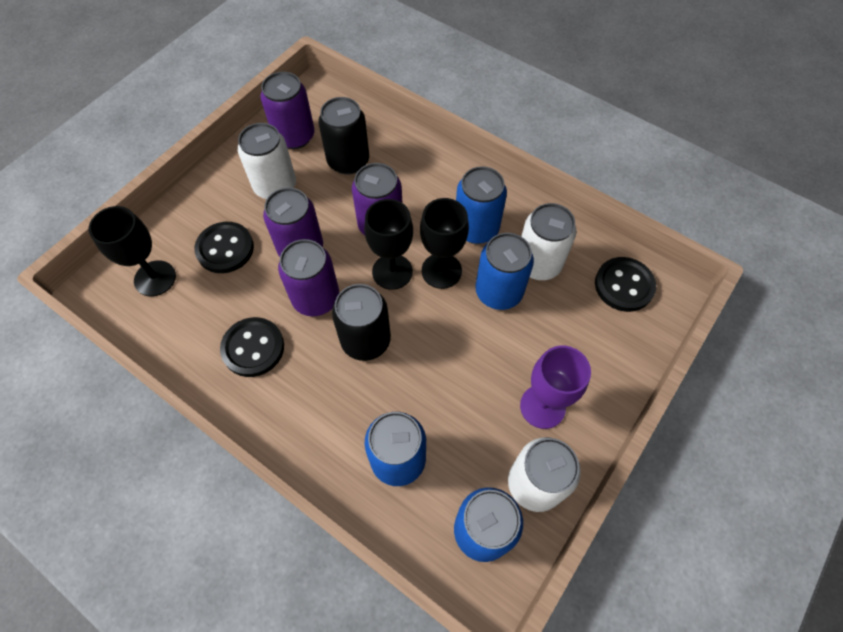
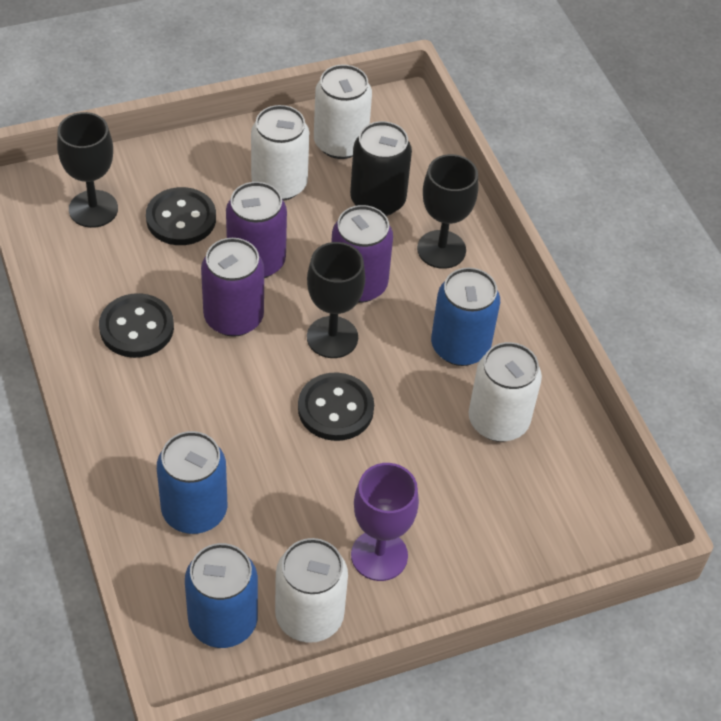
camera: 30 degrees right, 10 degrees down
(294, 136) = (340, 143): purple can -> white can
(365, 340) = (251, 386): black can -> none
(441, 271) = (385, 366): black goblet -> black goblet (441, 249)
(498, 292) = (429, 422): blue can -> none
(624, 285) = (576, 499): black button -> black button (335, 409)

